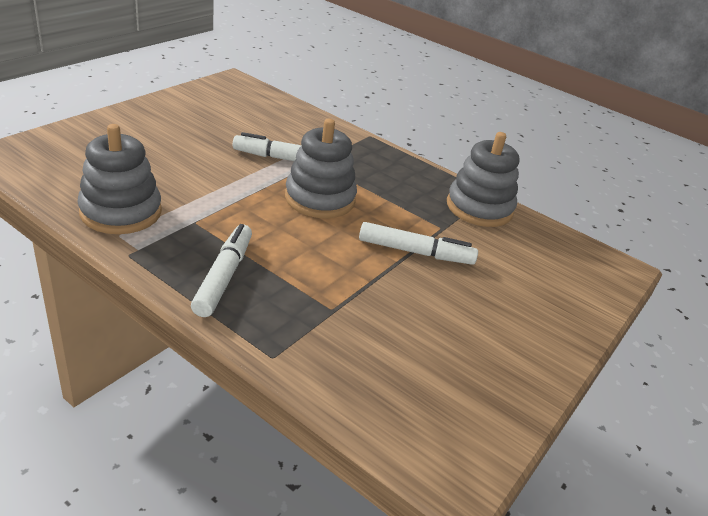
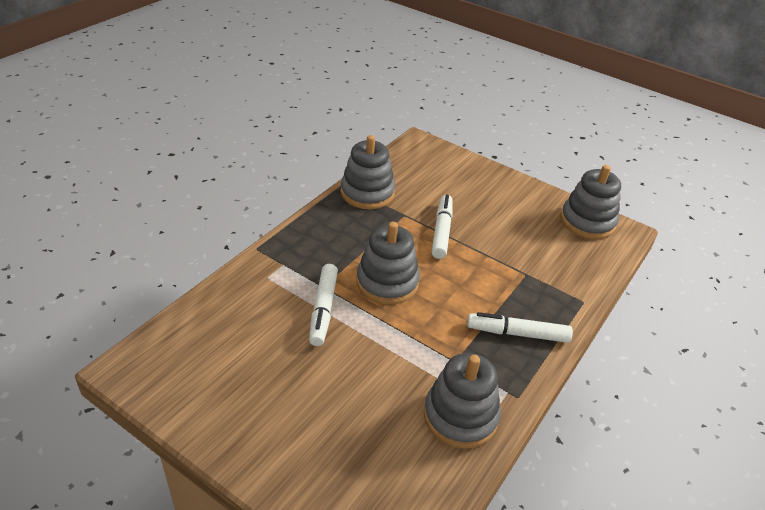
camera: 90 degrees left, 5 degrees up
(471, 421) = (587, 222): none -> grey stacking toy

